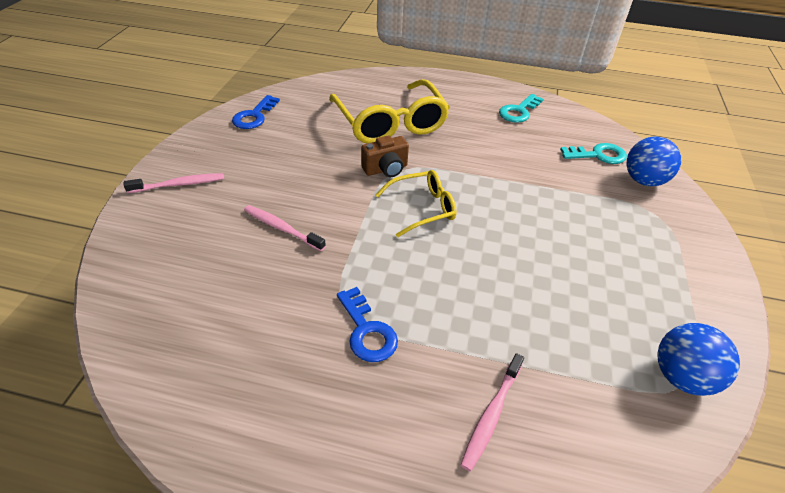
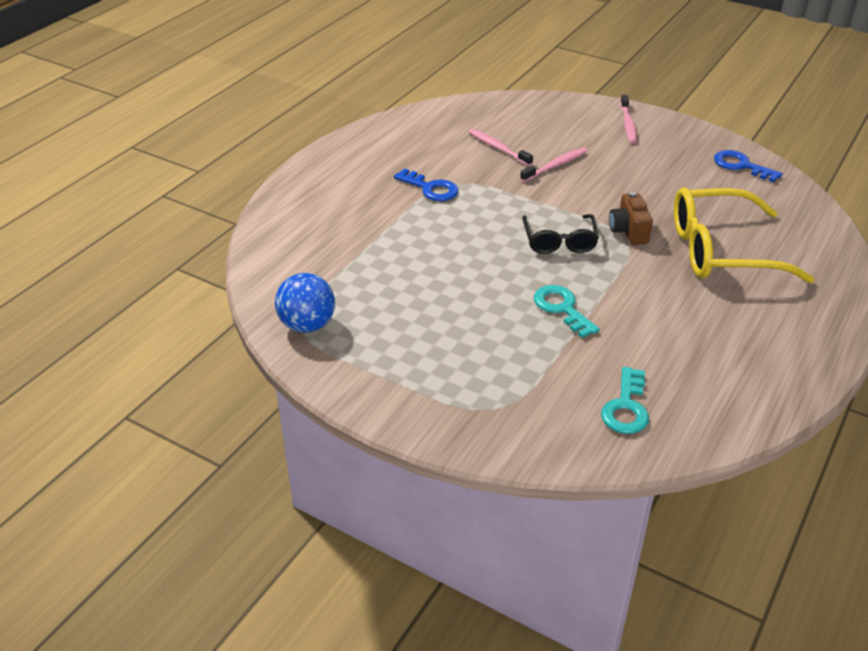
camera: 110 degrees right, 5 degrees down
(367, 331) = (430, 188): blue key -> blue key turned 135 degrees counterclockwise
(422, 208) = (559, 241): yellow glasses -> black glasses
(491, 415) = (336, 224): pink toothbrush -> pink toothbrush (498, 148)
(519, 111) = (746, 368): turquoise key -> turquoise key (562, 308)
(643, 180) = (562, 427): blue ball -> none

